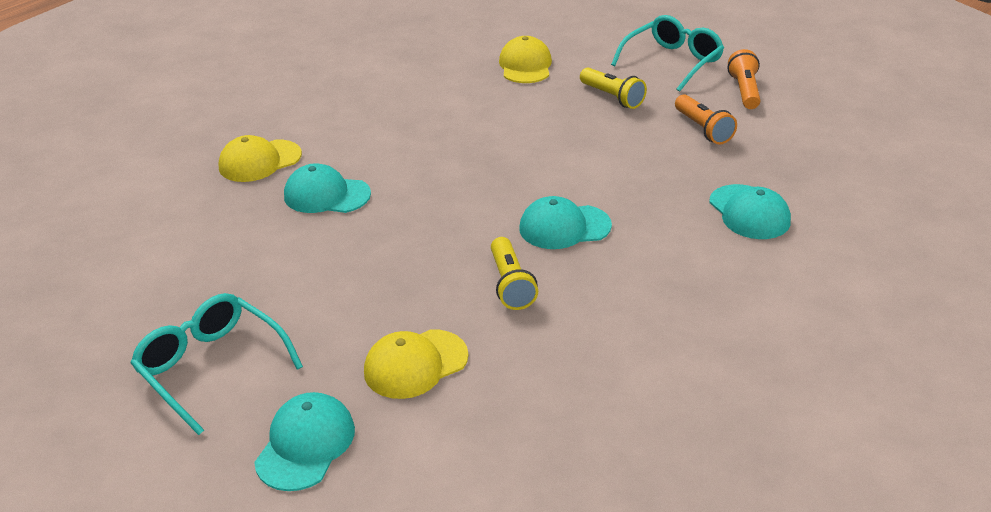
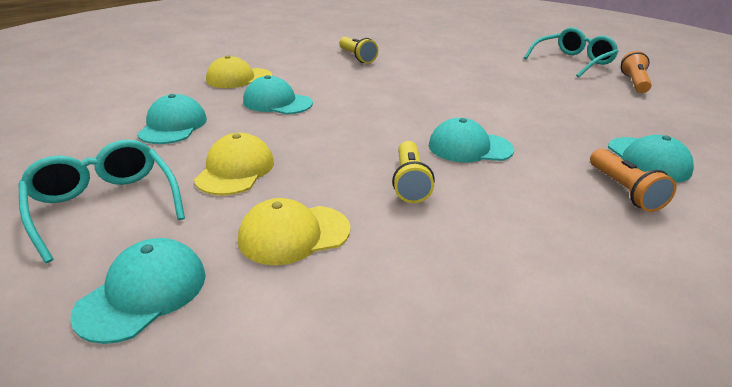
camera: 10 degrees right, 5 degrees down
(221, 252) = (173, 126): none -> turquoise cap
(525, 65) = (457, 52): yellow cap -> yellow cap (235, 170)
(612, 97) = (523, 75): yellow flashlight -> yellow flashlight (357, 57)
(703, 129) = (599, 100): orange flashlight -> orange flashlight (624, 190)

